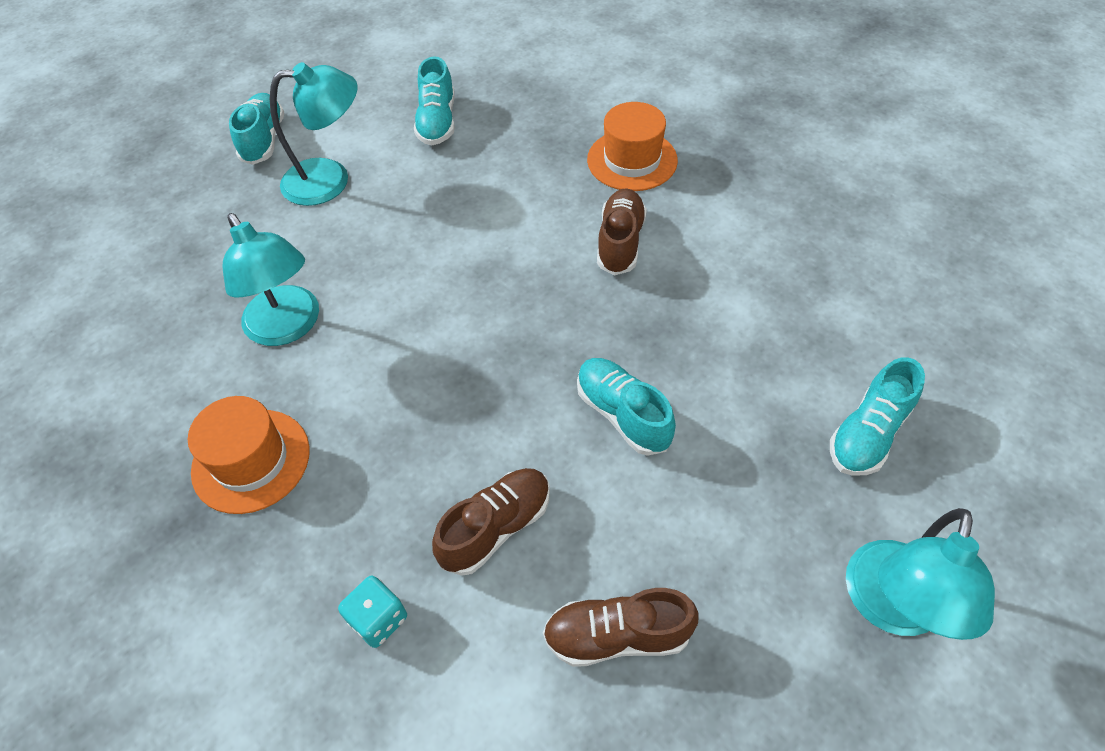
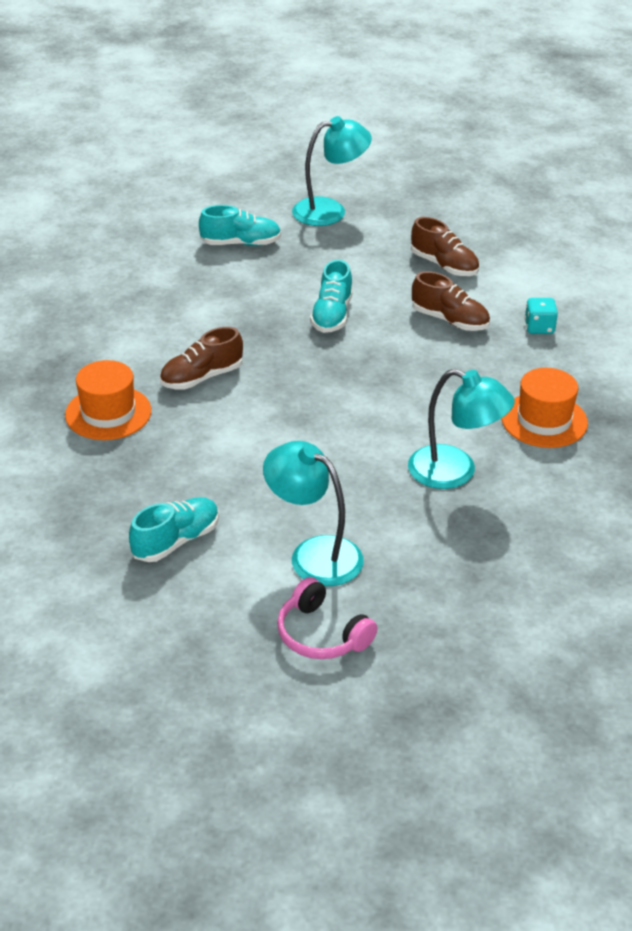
camera: 135 degrees left, 15 degrees down
(264, 140) = (321, 634): turquoise shoe -> pink headphones
(288, 327) = (455, 472): turquoise lamp -> turquoise lamp turned 105 degrees clockwise
(496, 527) = (450, 320): brown shoe -> brown shoe turned 150 degrees counterclockwise

